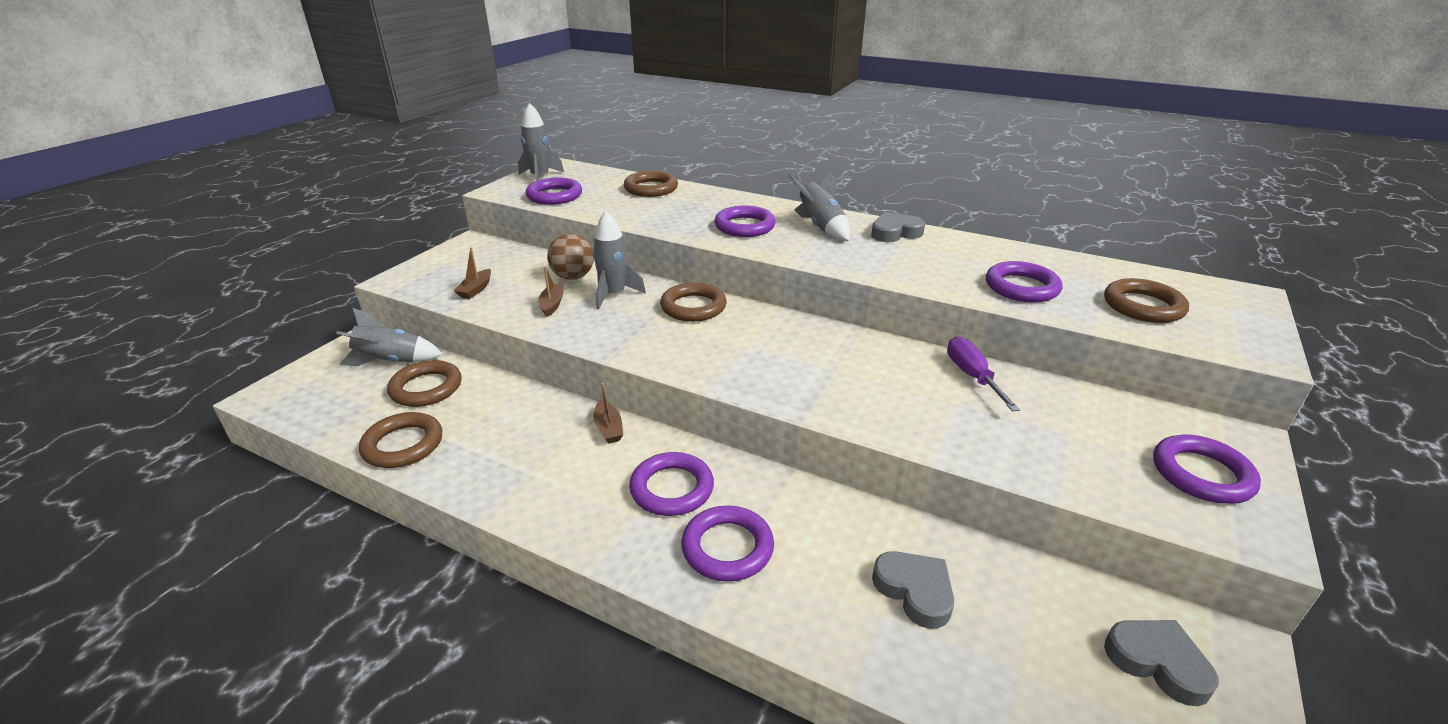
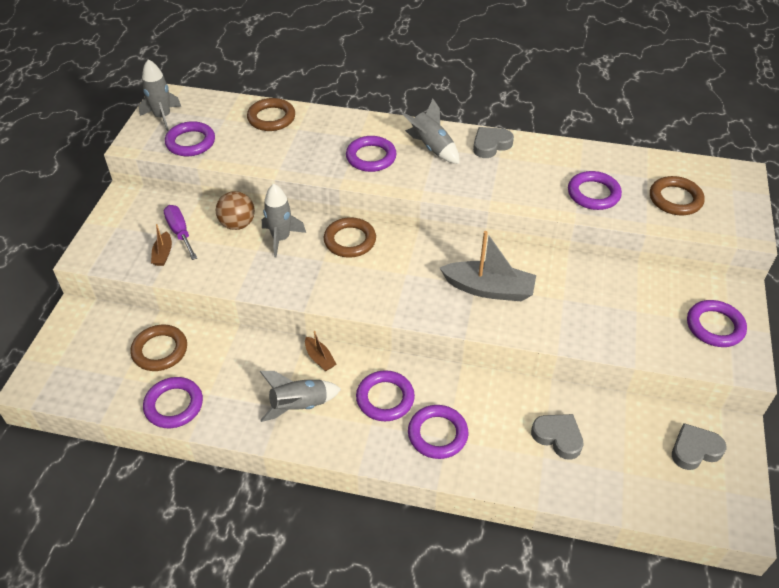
camera: 15 degrees left, 15 degrees up
(391, 361) = (114, 330): grey rocket -> grey rocket (299, 406)
(403, 445) = (174, 405): brown ring -> purple ring
(552, 304) = (236, 259): brown boat -> none
(853, 377) = (488, 289): none -> grey boat
(972, 376) = (568, 272): purple screwdriver -> purple screwdriver (180, 232)
(1157, 662) = (695, 450): grey heart -> grey heart turned 45 degrees counterclockwise

